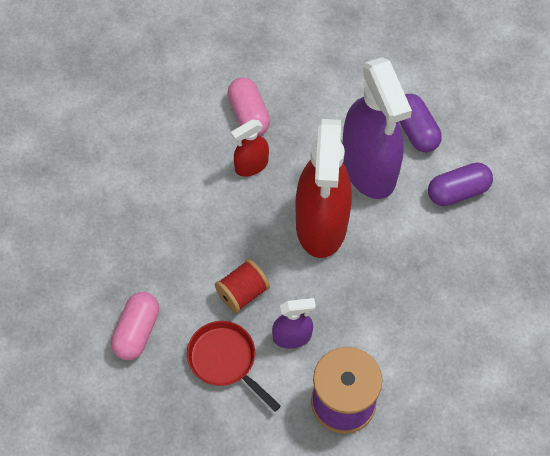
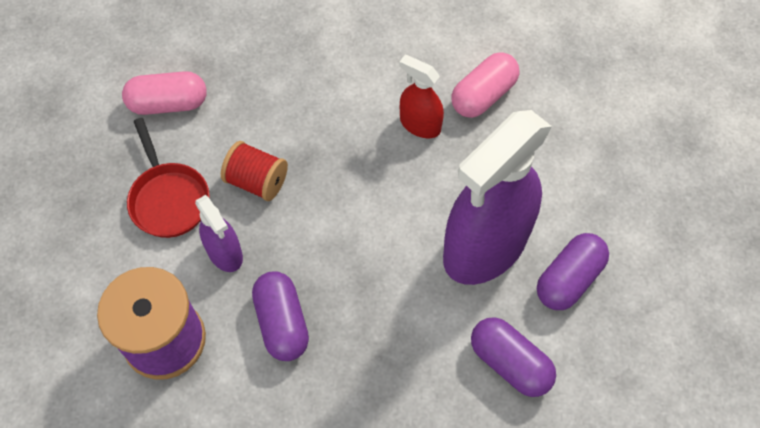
camera: 65 degrees right, 0 degrees up
(225, 360) = (168, 198): red pan -> red pan turned 135 degrees clockwise
(321, 224) = (382, 225): red spray bottle -> none
(366, 318) = (282, 323): none -> purple capsule

